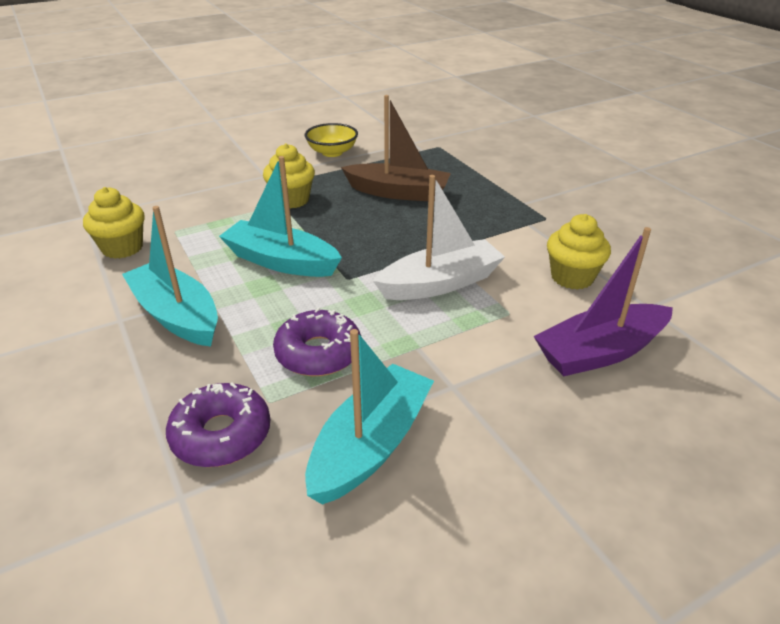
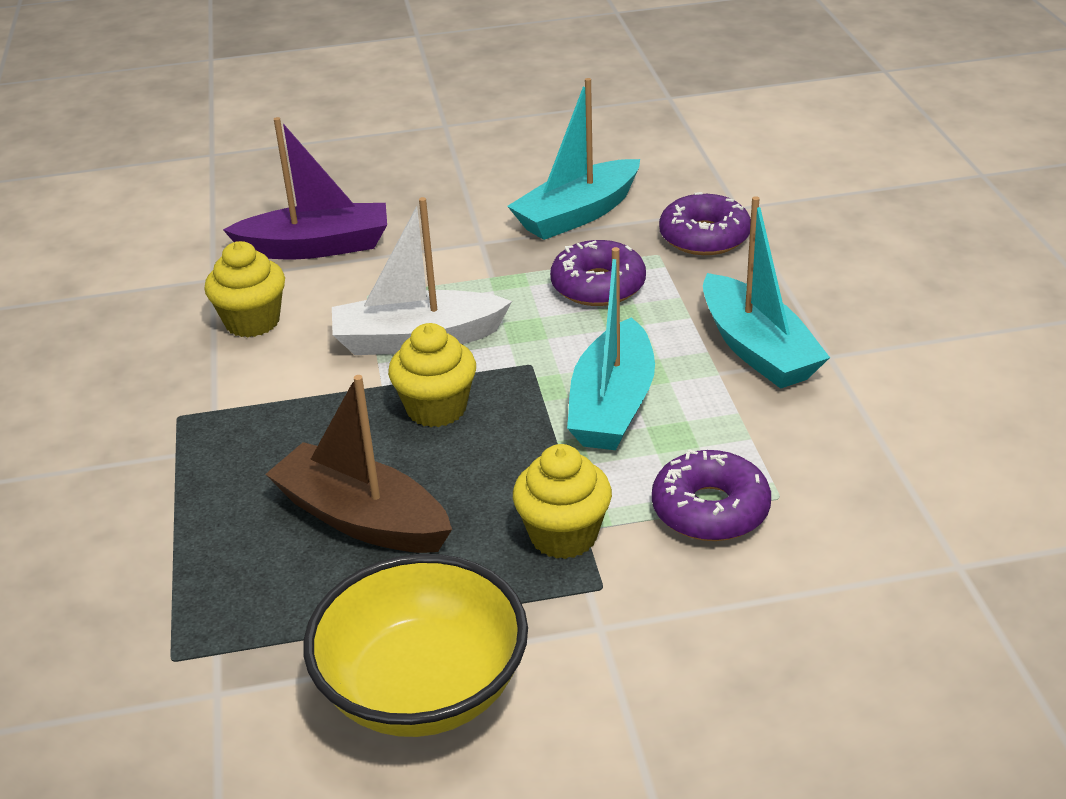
camera: 160 degrees left, 0 degrees up
(122, 248) = (859, 472): yellow cupcake -> yellow cupcake (436, 409)
(214, 220) = (710, 509): none -> purple donut
(281, 261) = (612, 405): turquoise boat -> turquoise boat turned 60 degrees clockwise
(332, 152) = (423, 689): yellow bowl -> yellow bowl, size x1.67

